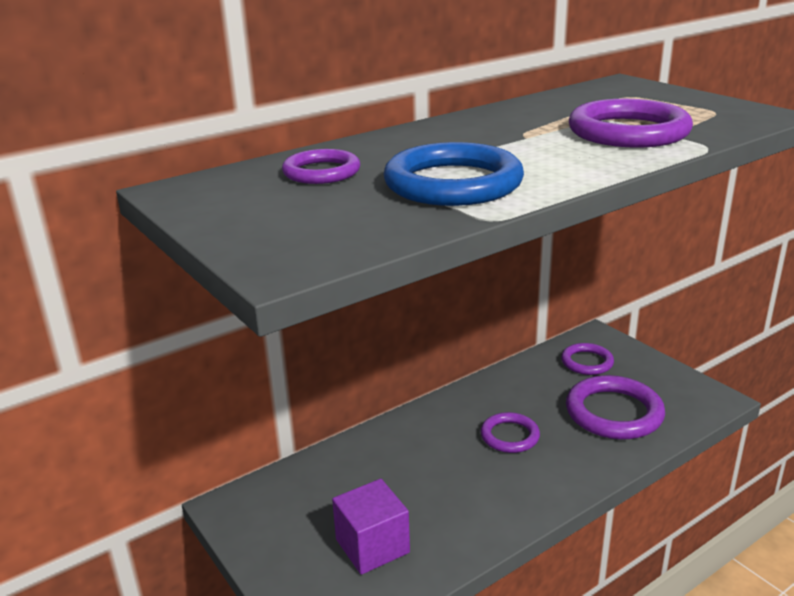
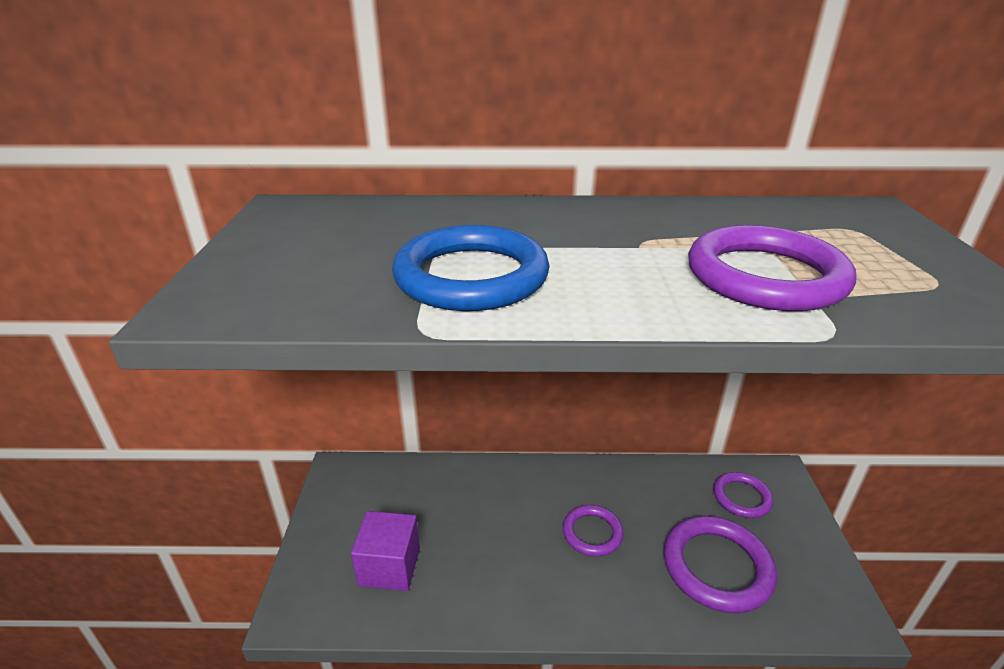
camera: 35 degrees right, 5 degrees up
(321, 172) = (398, 225): purple ring -> none

